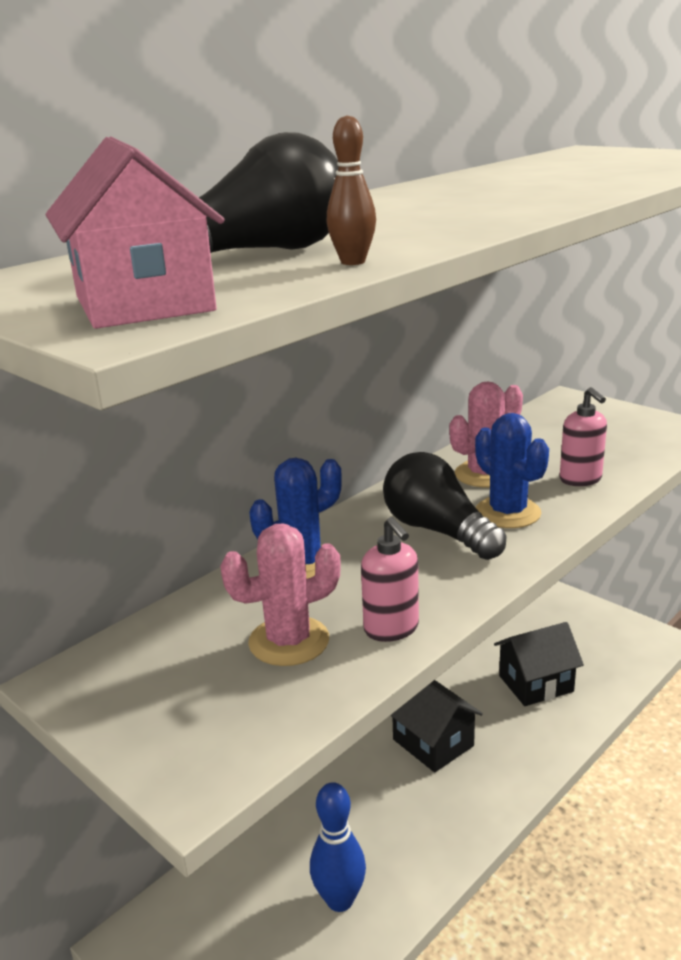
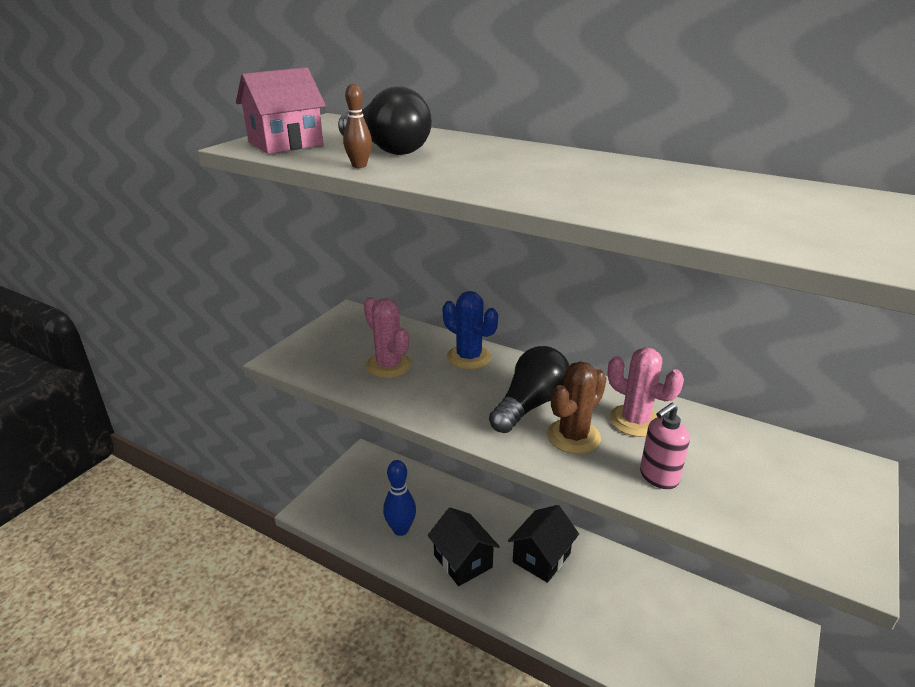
camera: 75 degrees right, 5 degrees up
(391, 629) = (406, 398): pink soap dispenser -> none
(507, 513) = (573, 436): blue cactus -> brown cactus
(535, 683) = (639, 621): black house -> black house (463, 561)

